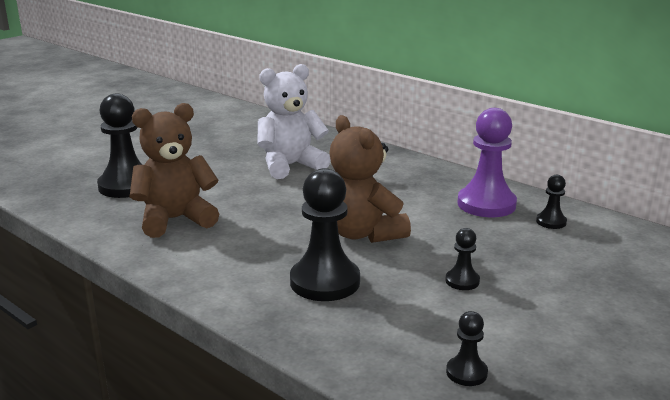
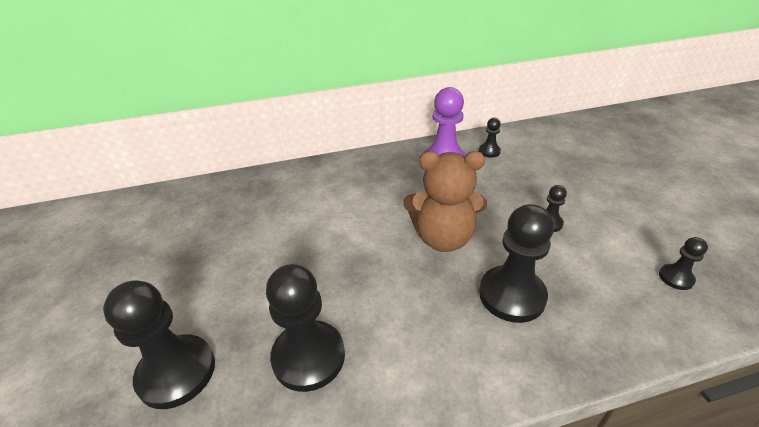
camera: 55 degrees left, 15 degrees up
(175, 220) = (308, 357): brown teddy bear -> black pawn
(290, 166) = (277, 225): white teddy bear -> none

